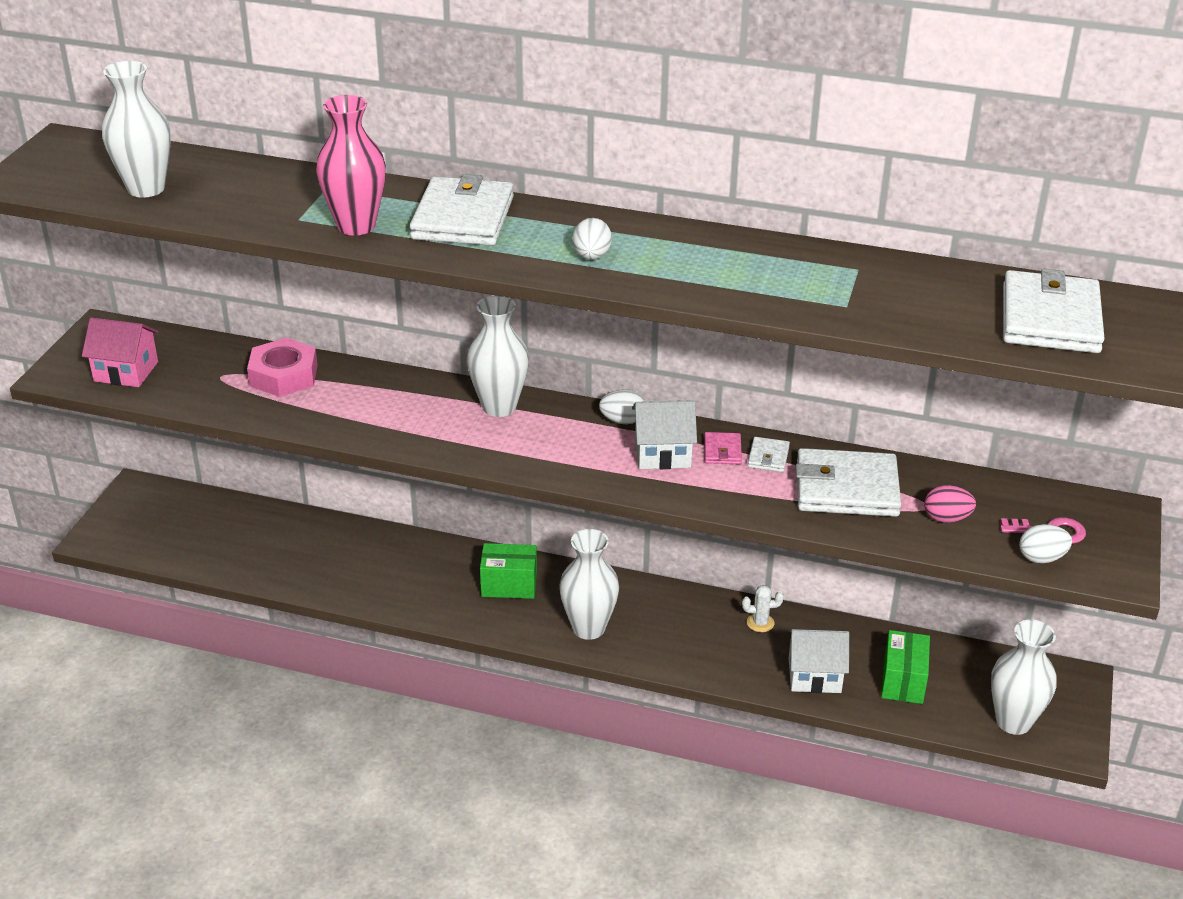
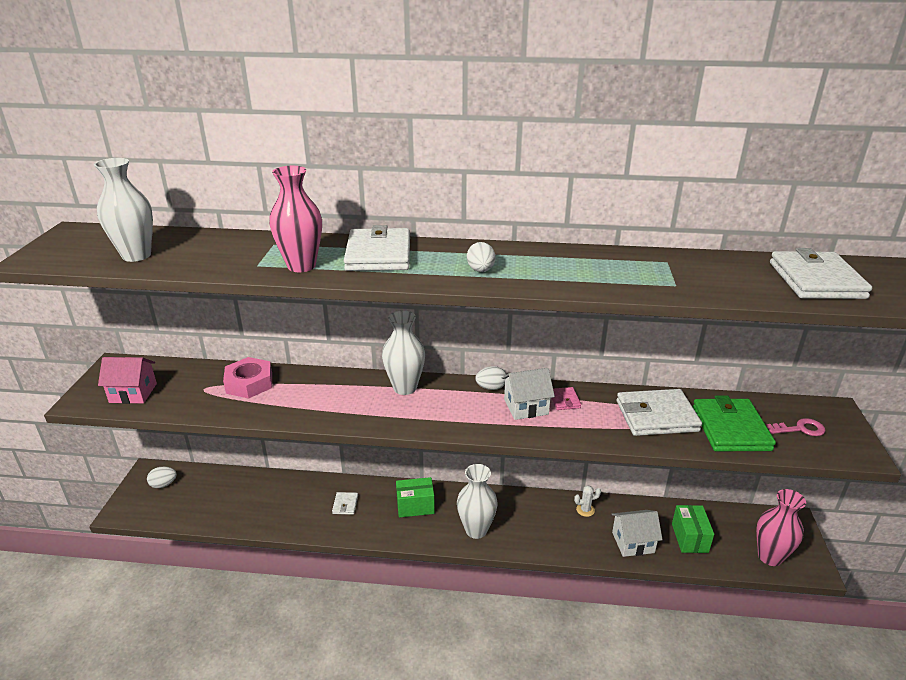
camera: 10 degrees left, 5 degrees down
(768, 457) = (596, 401): white wallet -> white wallet (345, 504)
(946, 518) = (731, 428): pink egg -> green wallet
(1013, 721) = (770, 557): white vase -> pink vase
(1041, 558) = (806, 448): white egg -> white egg (163, 484)

